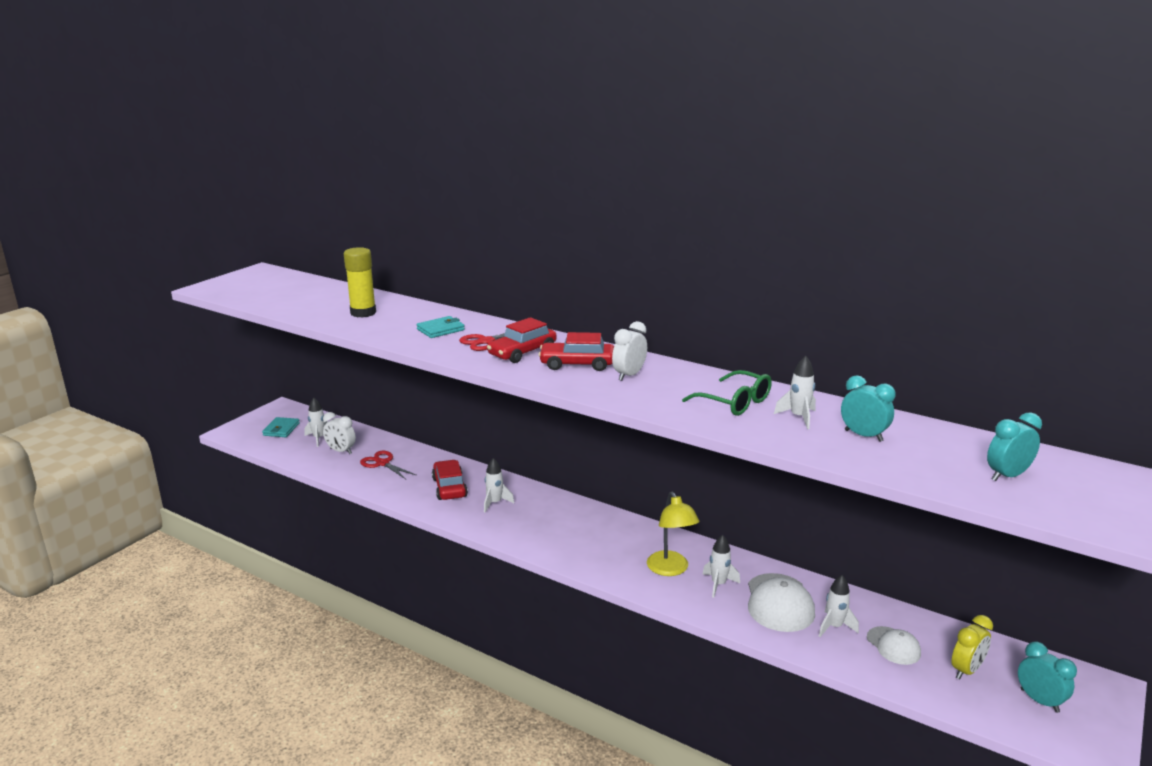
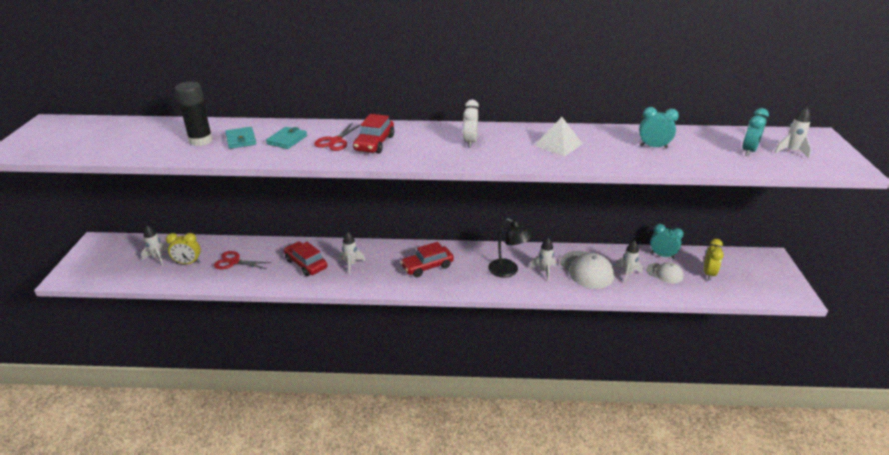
camera: 30 degrees left, 10 degrees up
(281, 429) = (114, 260): turquoise wallet -> turquoise wallet (241, 140)
(341, 451) = (188, 263): white clock -> yellow clock
(363, 313) = (201, 140): yellow glue stick -> black glue stick
(577, 364) = (425, 143): red car -> red car (427, 266)
(670, 569) = (508, 271): yellow lamp -> black lamp
(735, 402) = (558, 144): green glasses -> white pyramid
(798, 417) = (606, 144): white rocket -> white rocket (790, 151)
(1039, 700) = (752, 277): turquoise clock -> turquoise clock (662, 255)

